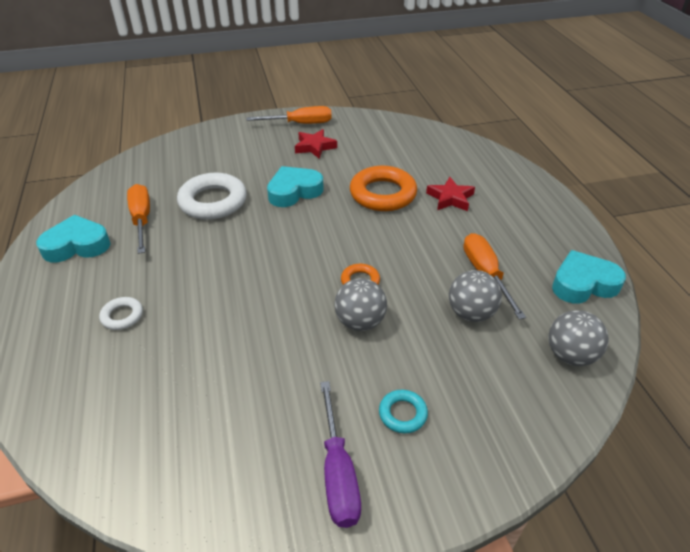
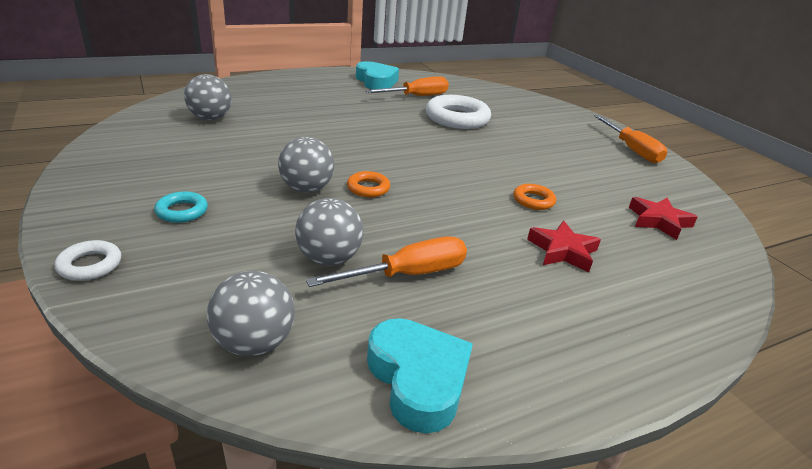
camera: 75 degrees right, 10 degrees down
(122, 316) = (303, 100): white ring -> white ring (90, 265)
(162, 410) = (210, 118): none -> grey ball
(294, 191) = (499, 151): turquoise heart -> none
(314, 147) = (592, 159): red star -> red star (658, 221)
(338, 473) = (126, 181): purple screwdriver -> none
(383, 194) = (533, 200): orange ring -> orange ring, size x0.49

